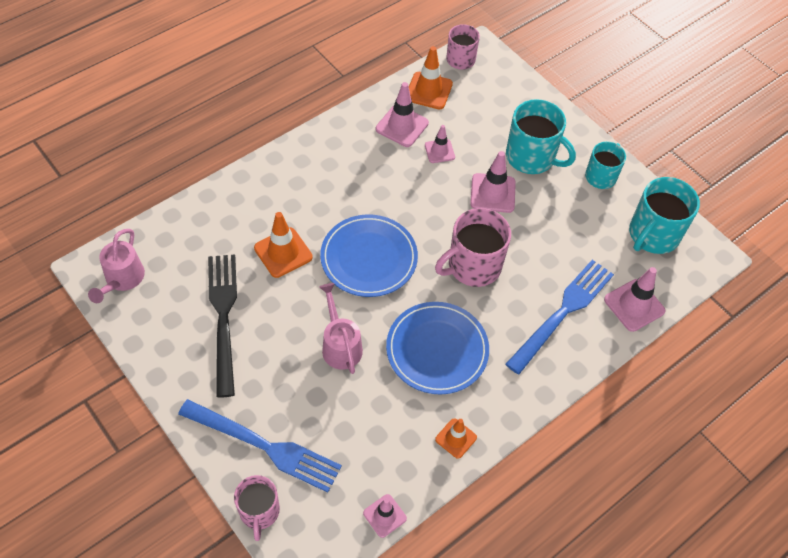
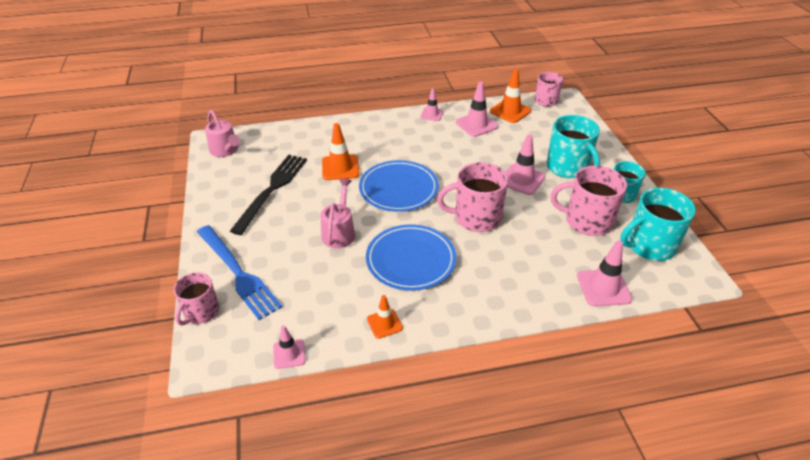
camera: 30 degrees right, 15 degrees down
(122, 280) = (226, 151): pink watering can -> pink watering can turned 75 degrees counterclockwise
(439, 151) = (495, 145): pink traffic cone -> pink traffic cone (431, 114)
(563, 311) = (534, 271): blue fork -> none
(583, 226) = (587, 221): none -> pink mug

